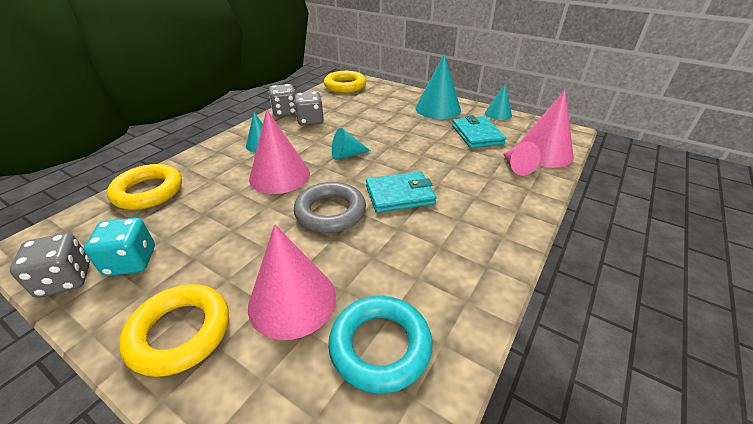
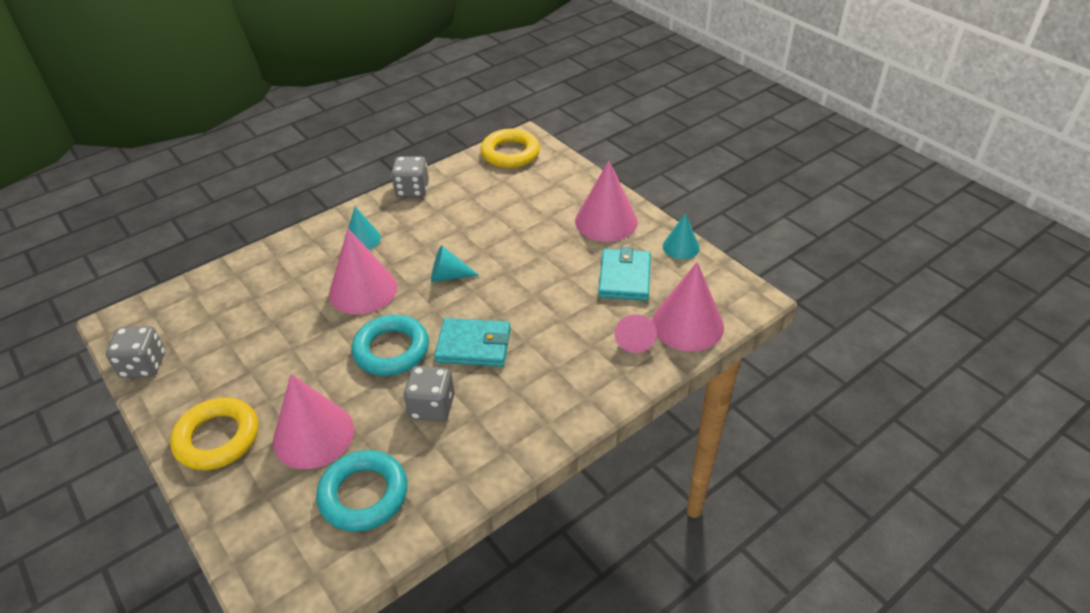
camera: 20 degrees right, 5 degrees up
(131, 261) = (197, 360): turquoise dice -> none
(148, 191) = (231, 282): yellow ring -> none
(310, 120) = (434, 211): grey dice -> grey dice (432, 407)
(330, 212) = (391, 350): grey ring -> turquoise ring
(438, 109) = (606, 221): turquoise cone -> pink cone

